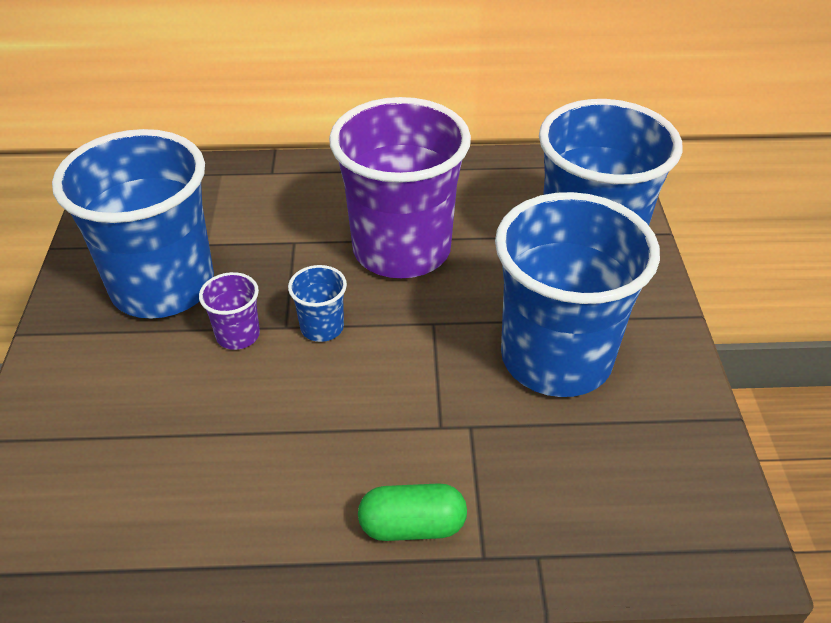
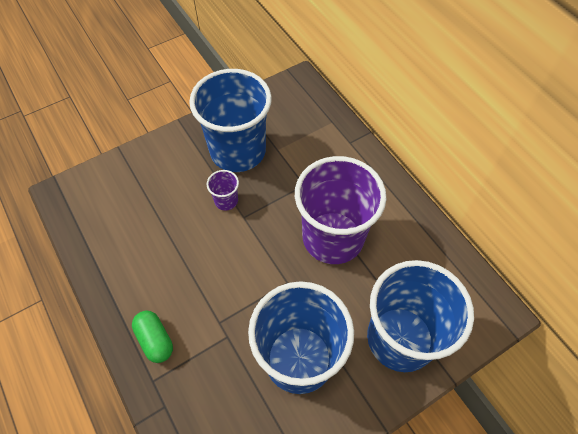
camera: 60 degrees right, 15 degrees up
(322, 327) = (252, 233): blue cup -> none

